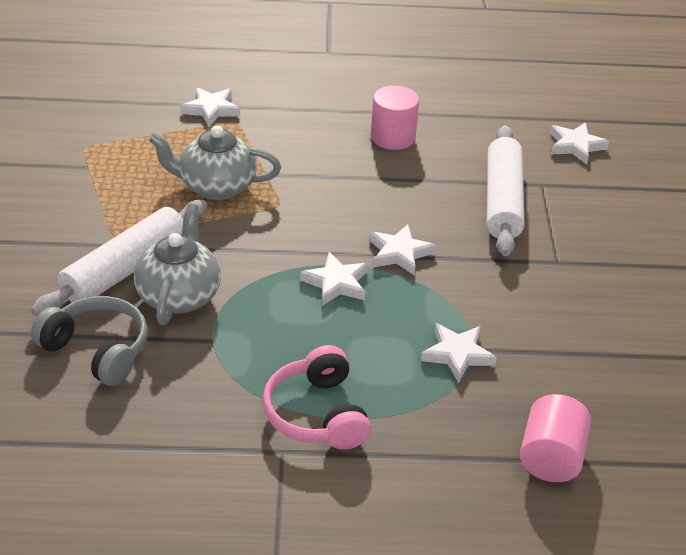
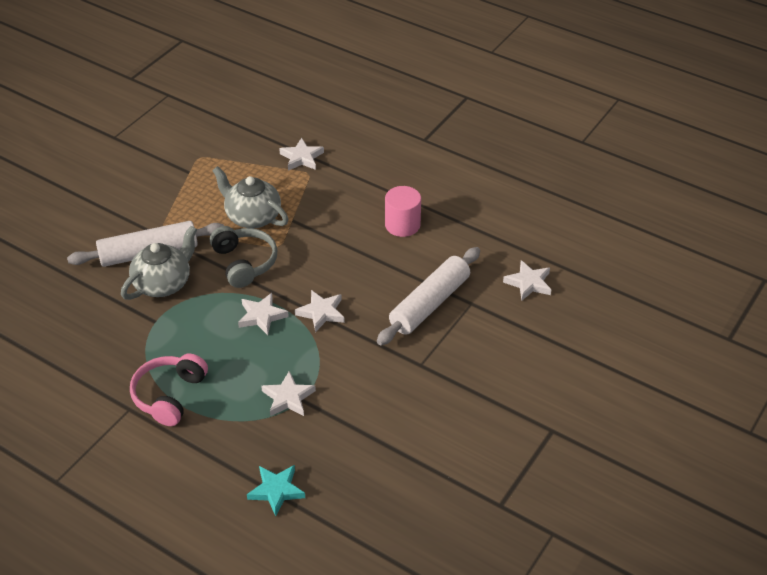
camera: 35 degrees right, 5 degrees up
(97, 350) = (89, 299): grey headphones -> grey headphones (244, 263)
(550, 458) = (276, 490): pink cylinder -> turquoise star

